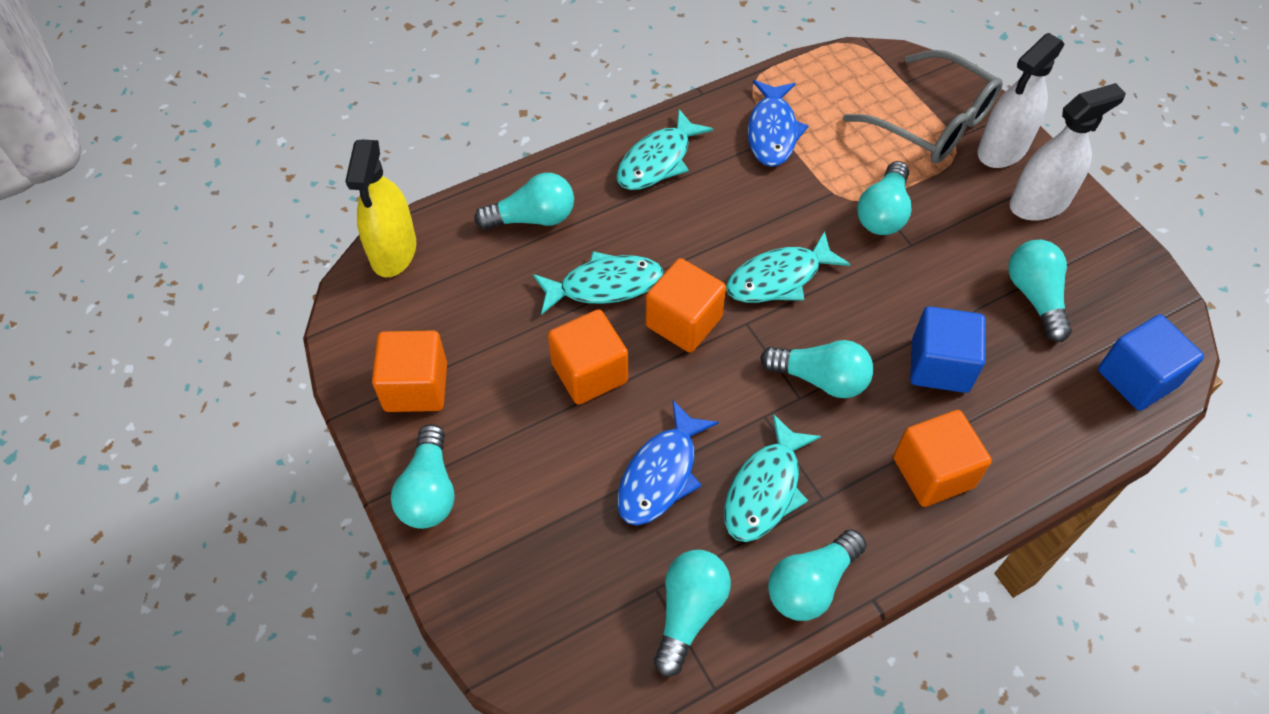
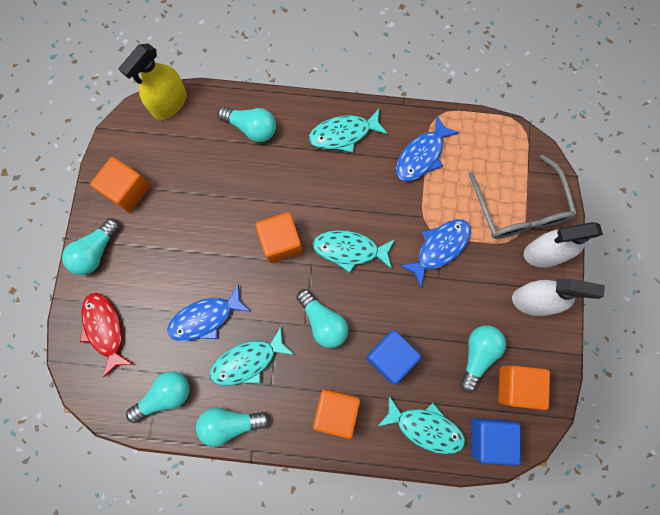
camera: 35 degrees right, 20 degrees up
(526, 584) = (105, 329): none -> red fish
(589, 372) = (213, 239): orange cube -> orange cube (516, 386)
(604, 285) = (257, 194): turquoise fish -> turquoise fish (425, 427)
(883, 213) = (439, 248): turquoise light bulb -> blue fish

